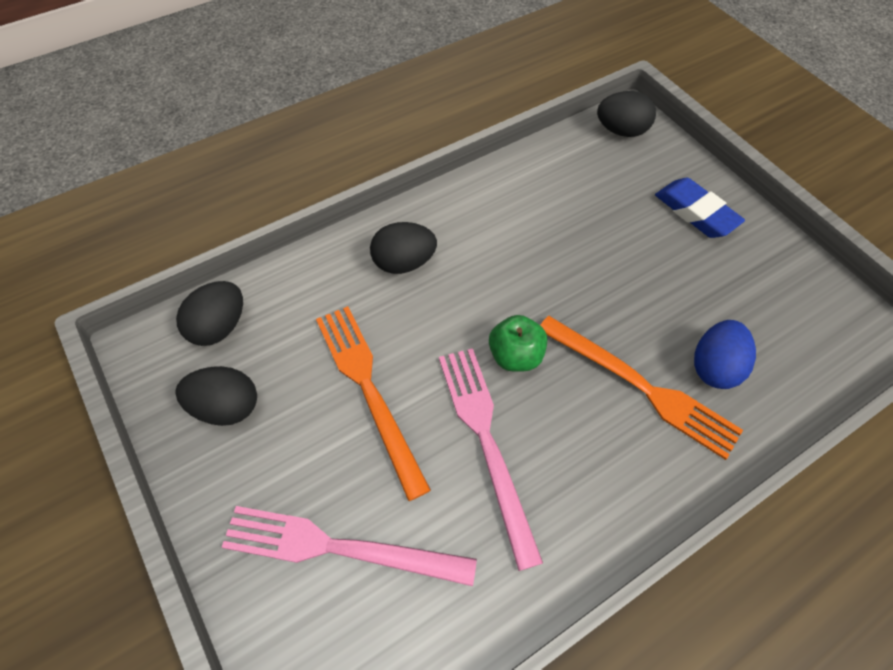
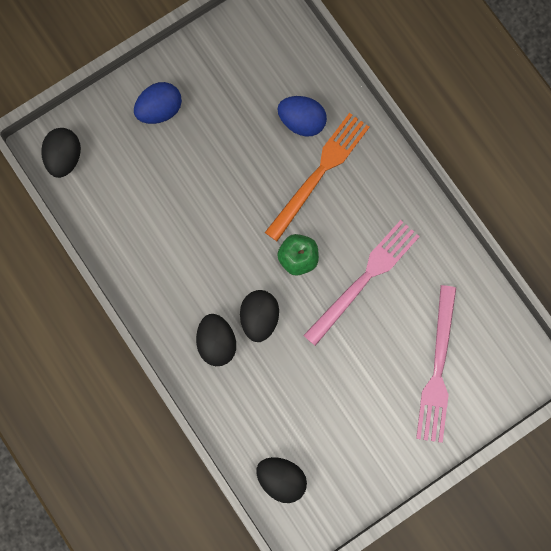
camera: 90 degrees left, 20 degrees up
(226, 407) = (347, 460): black egg -> black egg (259, 318)
(368, 390) = (329, 361): orange fork -> none
(486, 442) = (364, 279): pink fork -> pink fork turned 150 degrees clockwise
(695, 212) = (159, 110): blue eraser -> blue egg

